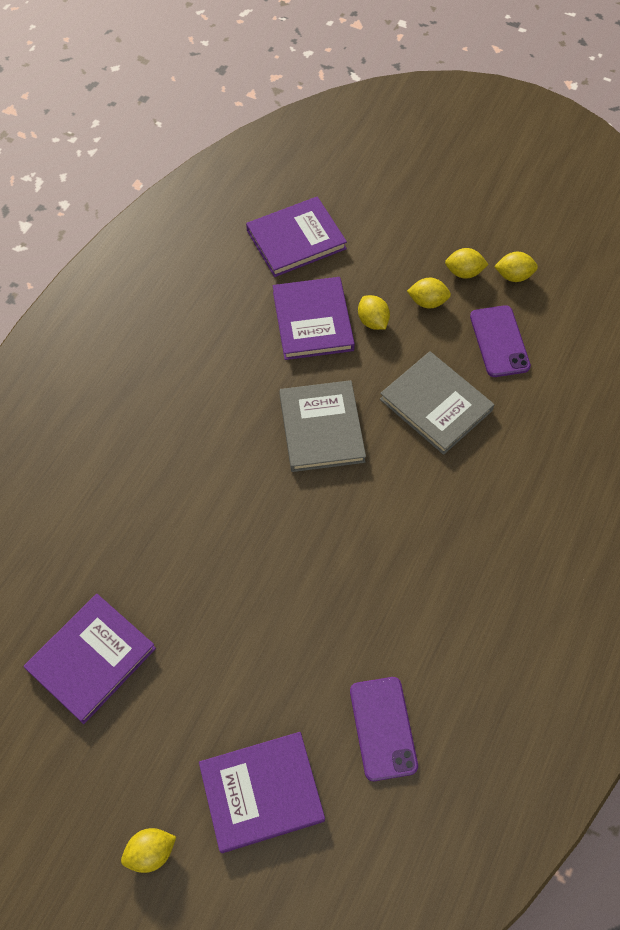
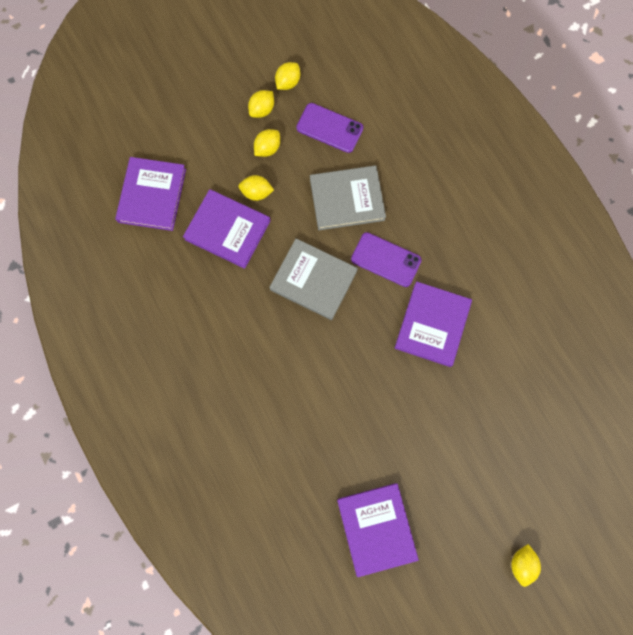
camera: 55 degrees left, 15 degrees up
(261, 792) = (526, 475): purple book -> purple book (432, 325)
(383, 728) = (532, 380): purple phone -> purple phone (386, 260)

